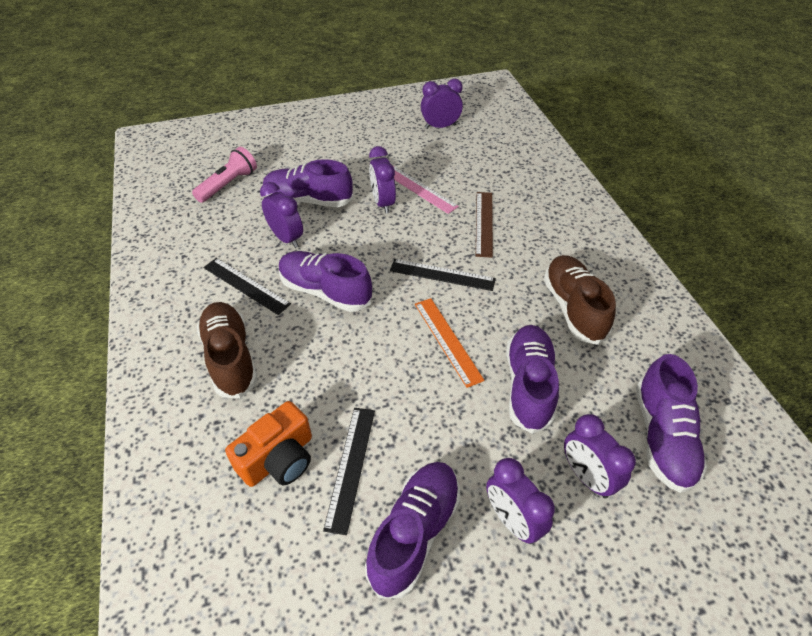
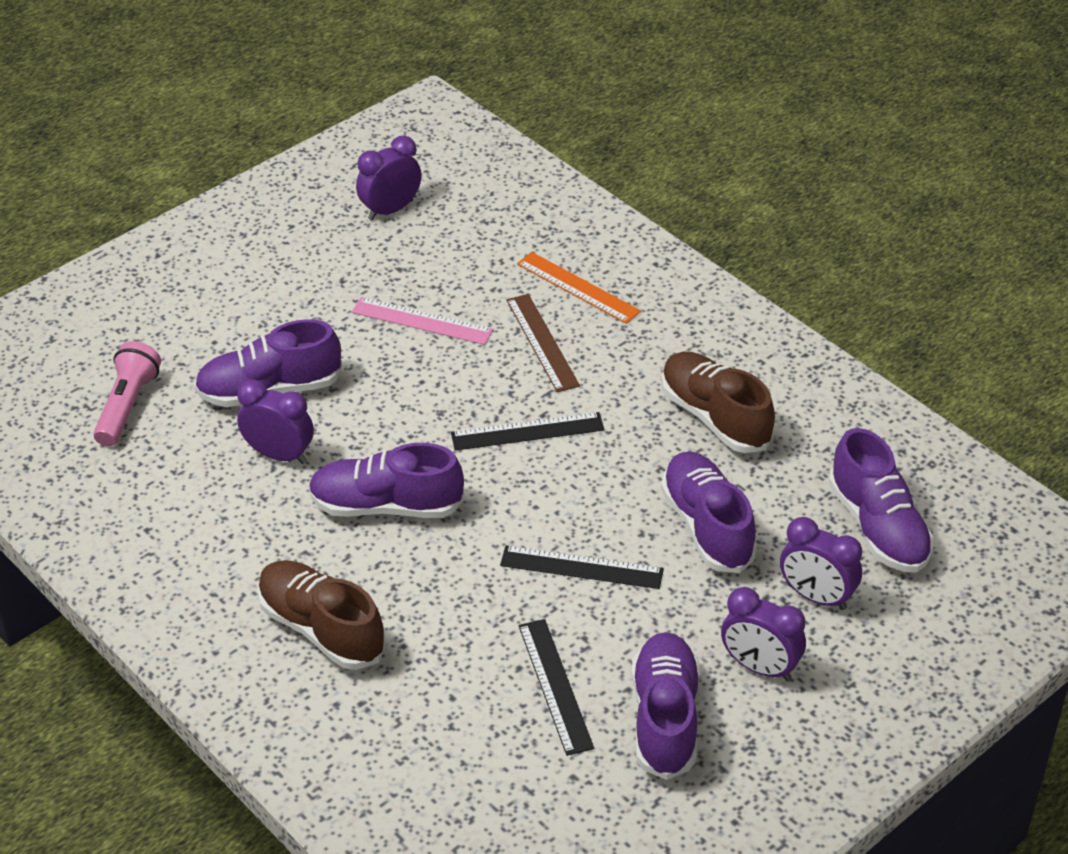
camera: 25 degrees left, 5 degrees down
(246, 285) = (271, 536): black ruler -> black ruler (581, 567)
(278, 459) = (466, 710): orange camera -> none
(383, 203) = (382, 359): purple clock -> none
(447, 340) = (583, 510): orange ruler -> orange ruler (578, 287)

